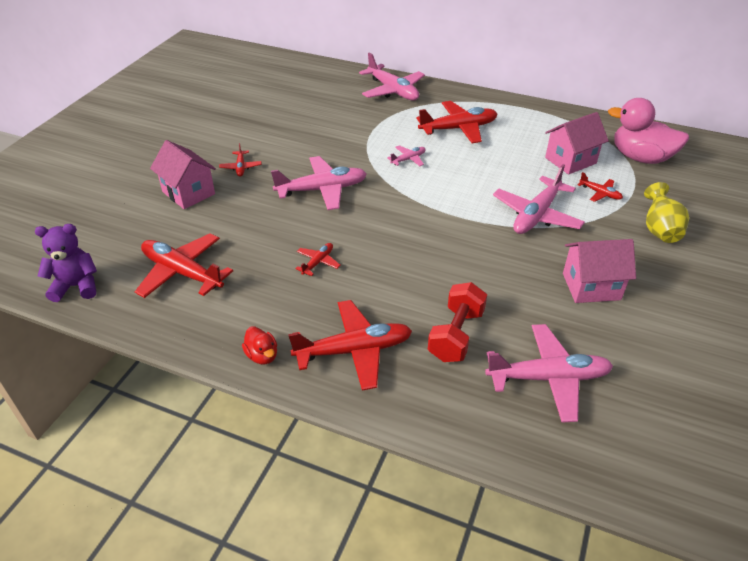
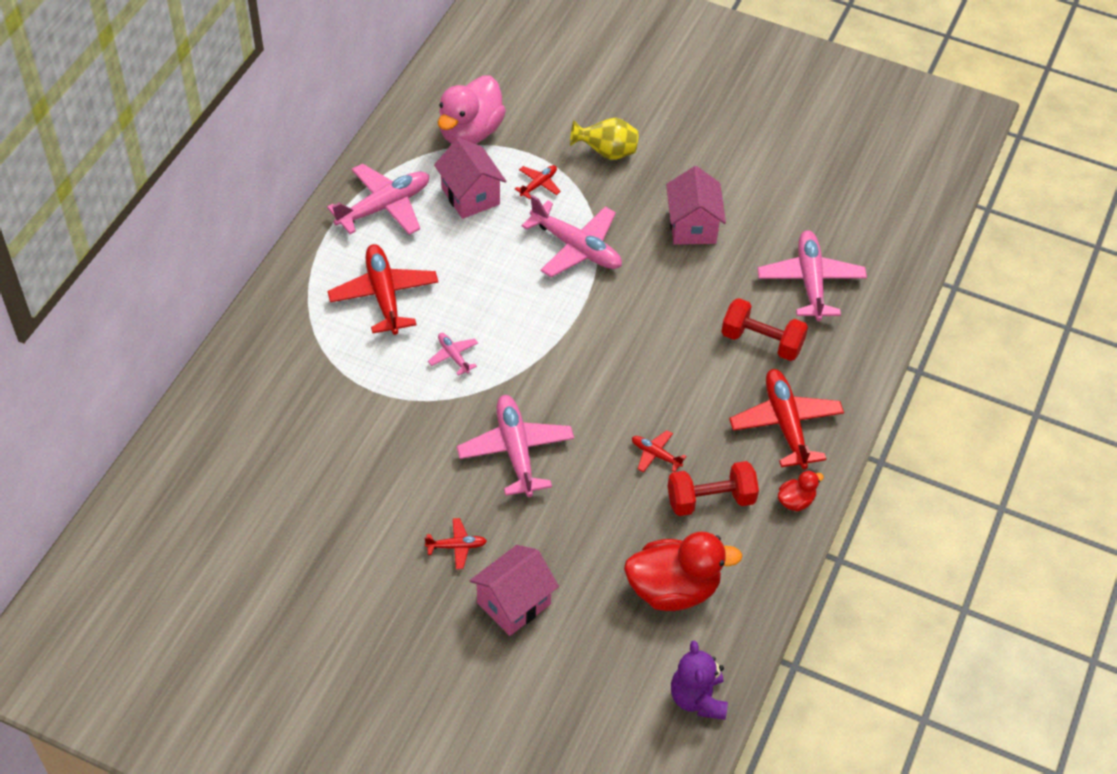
camera: 90 degrees left, 10 degrees up
(182, 272) = (673, 589): red plane -> red duck
(268, 296) = (710, 500): none -> red dumbbell
(393, 91) = (265, 361): pink plane -> pink plane (384, 206)

